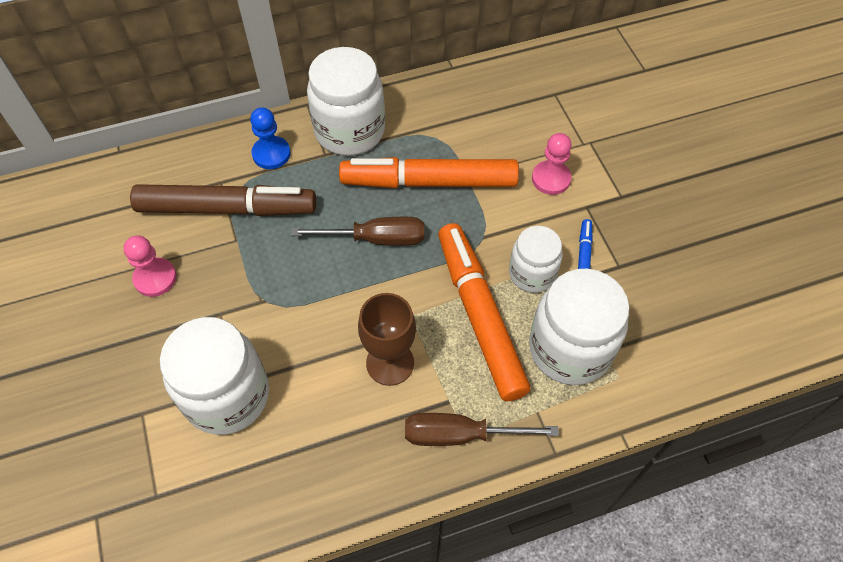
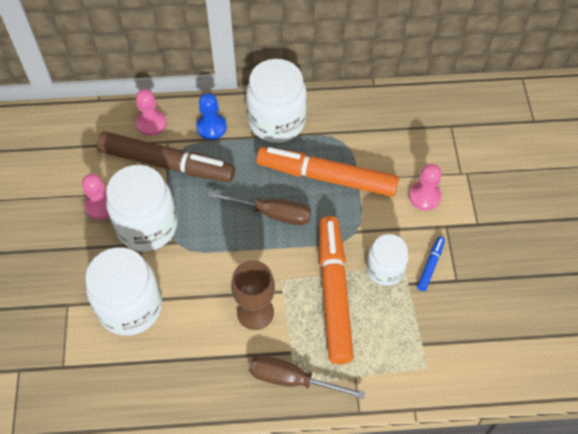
camera: 15 degrees right, 0 degrees up
(194, 165) = (151, 123): none -> pink pawn
(569, 349) = (395, 336): white jar -> white jar (147, 226)

